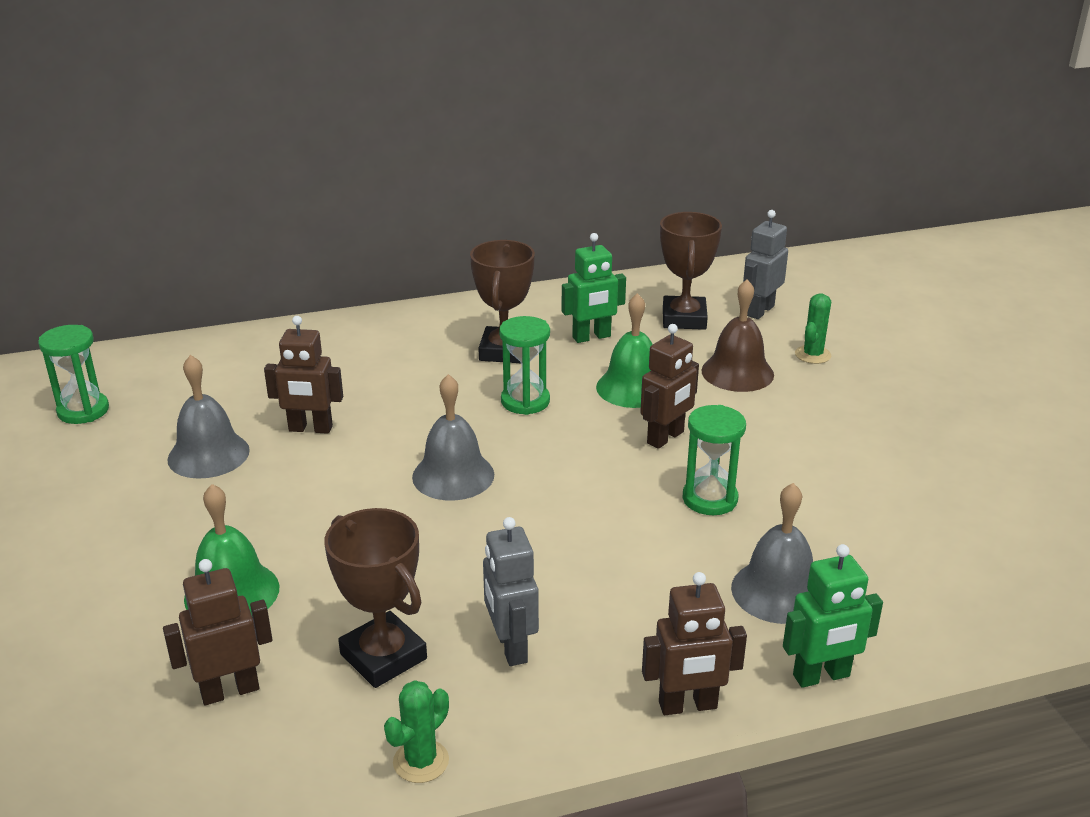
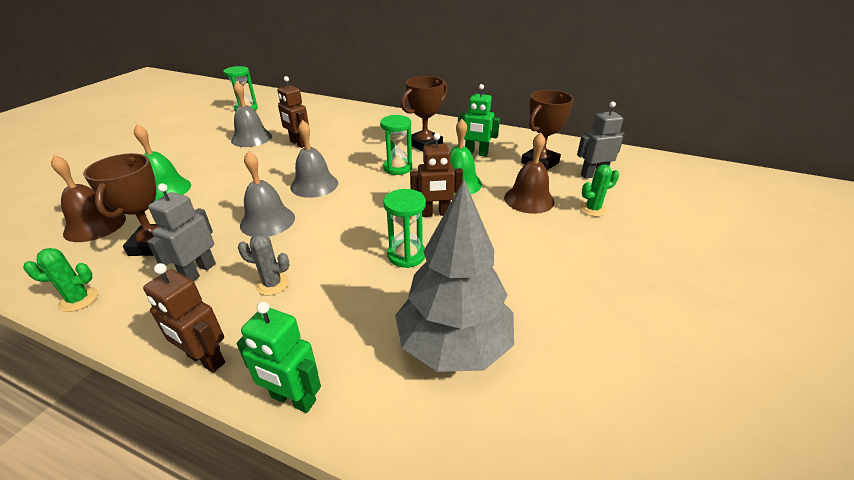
camera: 40 degrees right, 5 degrees up
(230, 691) = (95, 225): brown robot -> brown bell
(622, 607) = (272, 284): none -> grey cactus
(778, 591) = (357, 328): grey bell -> grey bell (267, 221)
(878, 553) = (454, 345): none -> grey tree

